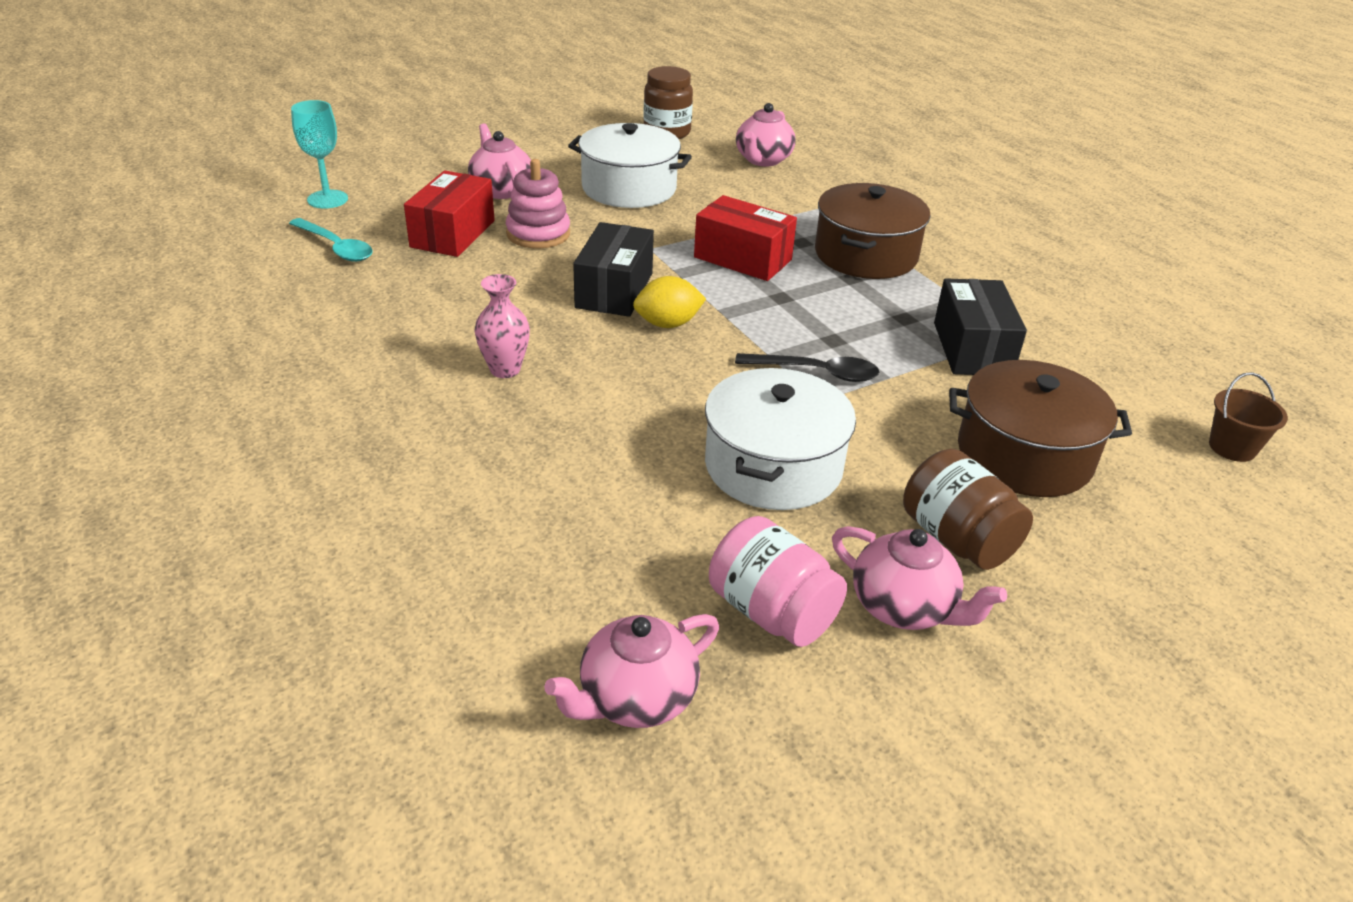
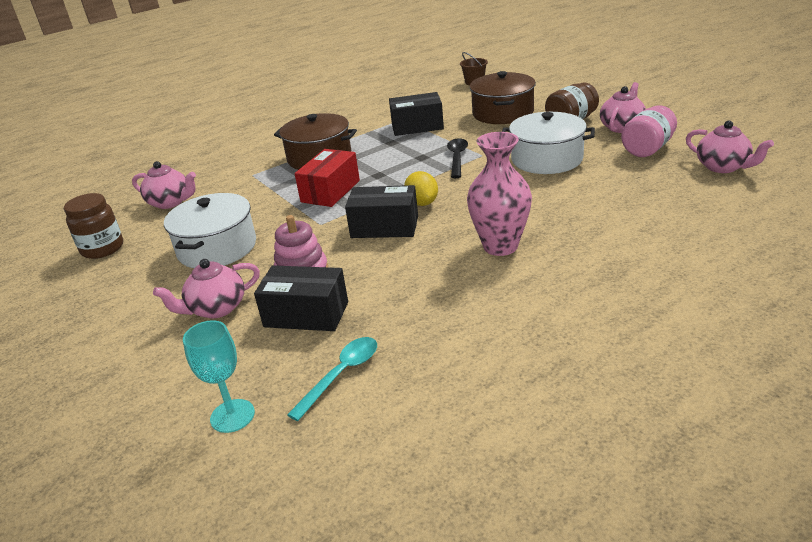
camera: 90 degrees left, 5 degrees down
(453, 234) = (306, 314): red box -> black box
(505, 369) = (500, 246): pink vase -> pink vase, size x1.68

